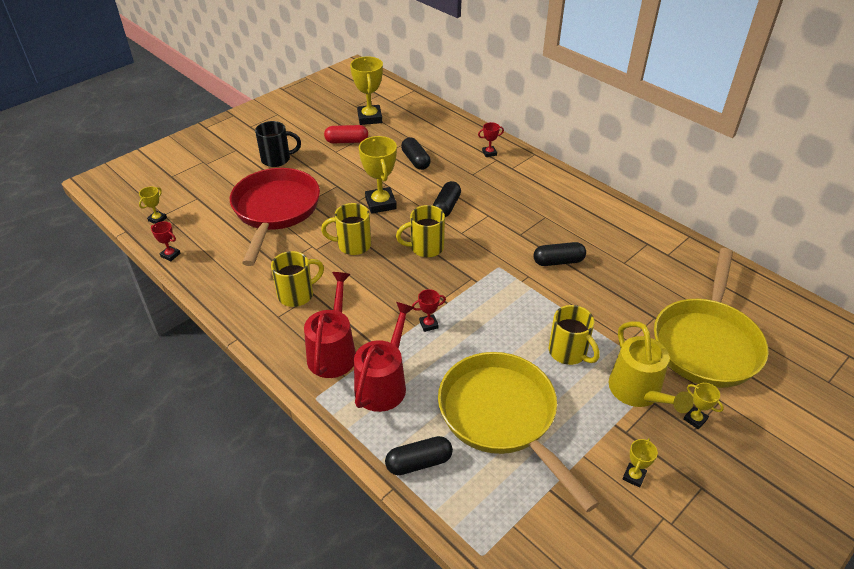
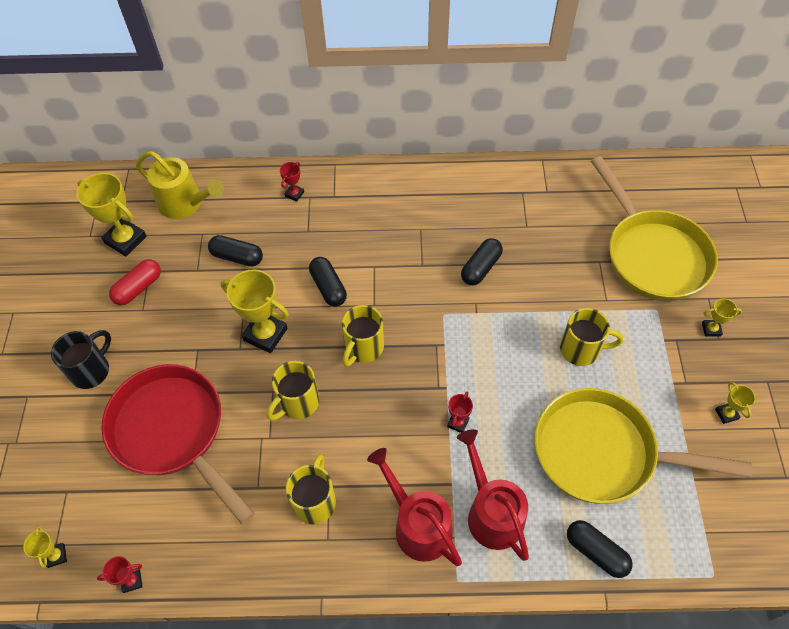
camera: 45 degrees left, 15 degrees up
(419, 463) = (596, 552): black capsule -> black capsule turned 75 degrees counterclockwise
(638, 392) = (658, 340): yellow watering can -> yellow watering can (185, 203)

